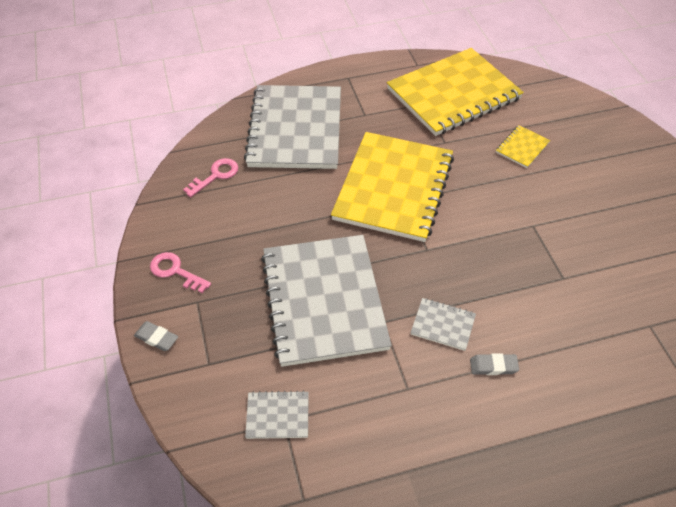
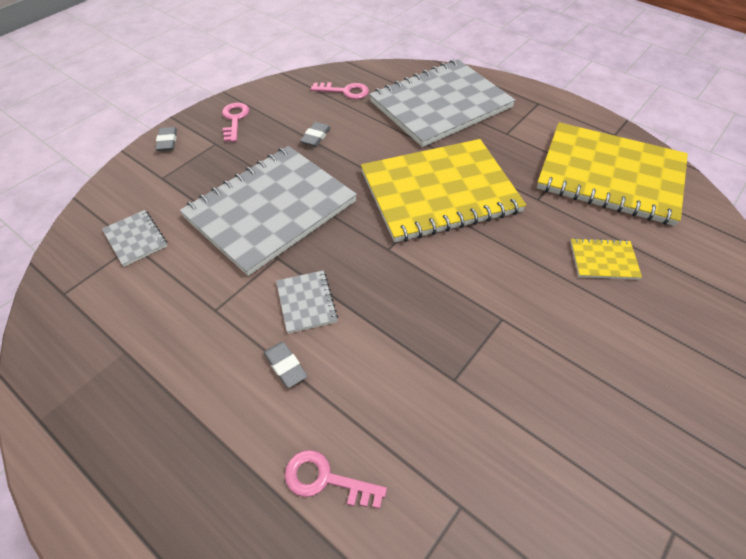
camera: 55 degrees right, 0 degrees up
(258, 226) = (316, 137): none -> grey eraser
(596, 386) = (325, 480): none -> pink key

